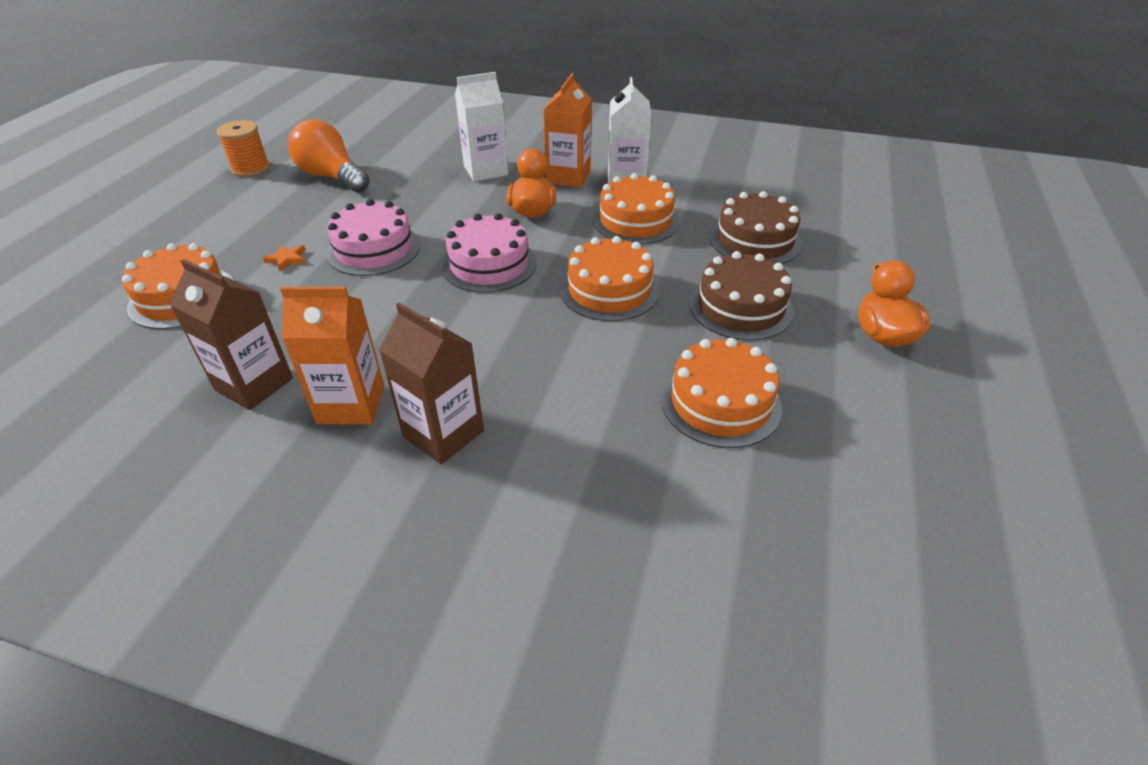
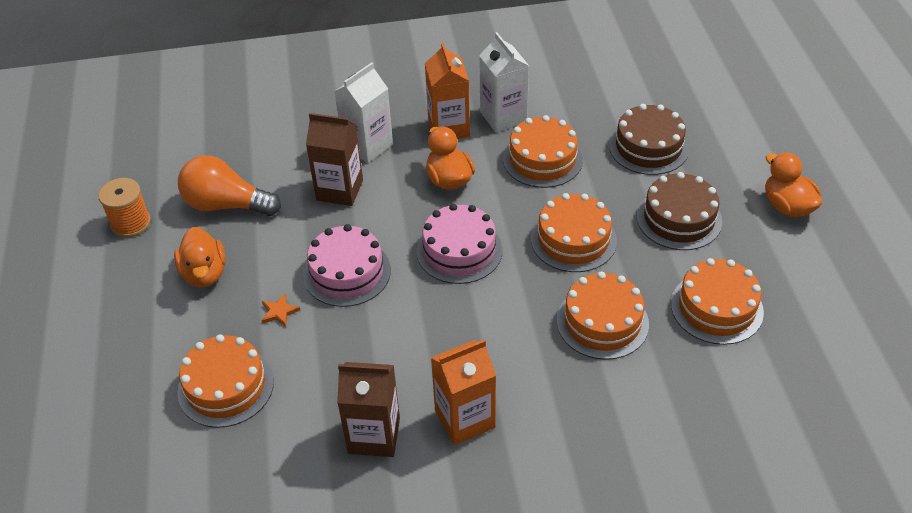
camera: 25 degrees left, 5 degrees up
(263, 215) = (204, 273): none -> orange duck
(443, 433) = (551, 412): brown carton -> brown carton (339, 190)
(576, 370) = (602, 322): none -> orange cake

